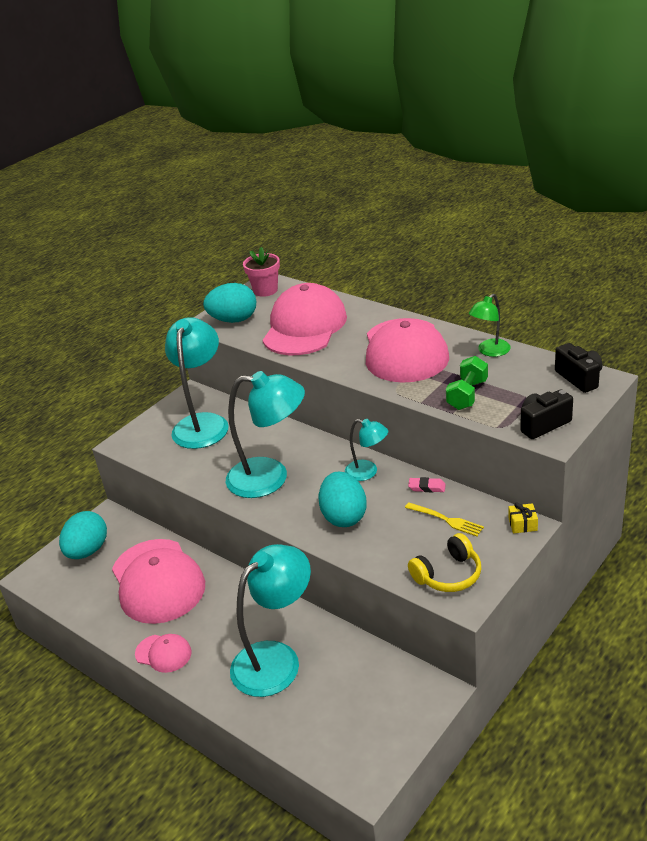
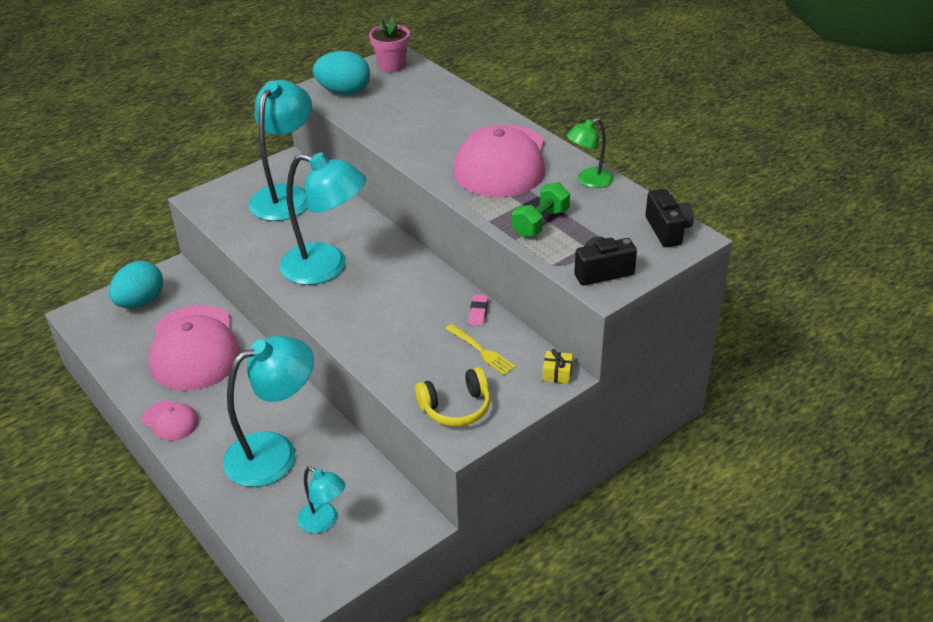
camera: 10 degrees right, 5 degrees up
(304, 327) = (412, 114): pink cap -> none
(344, 516) = (381, 324): turquoise egg -> none
(367, 472) = (426, 283): turquoise lamp -> turquoise lamp (324, 522)
(427, 487) = (478, 312): pink eraser -> pink eraser turned 75 degrees clockwise

